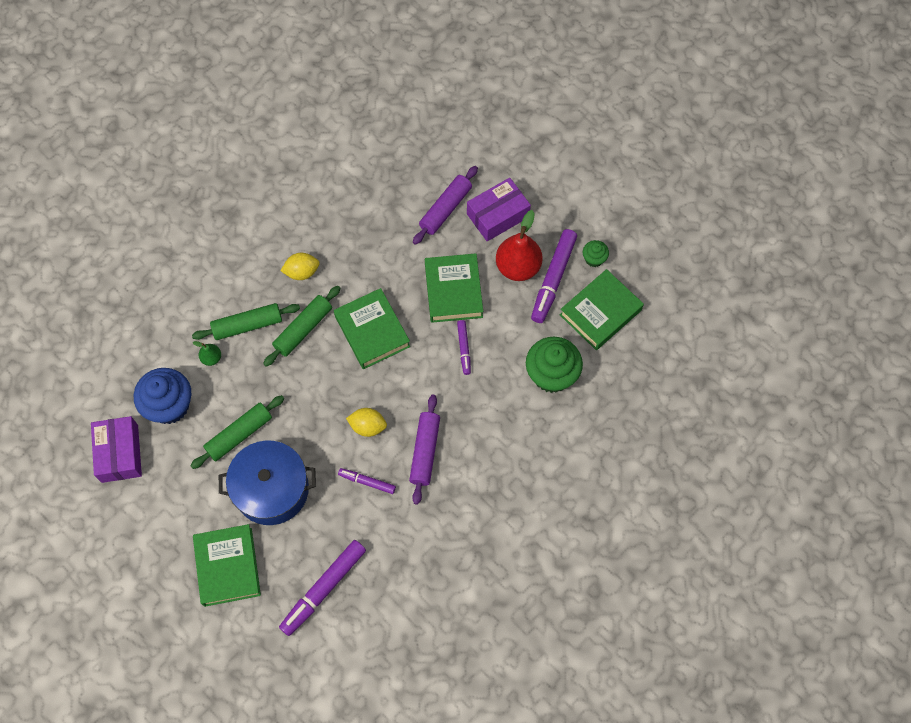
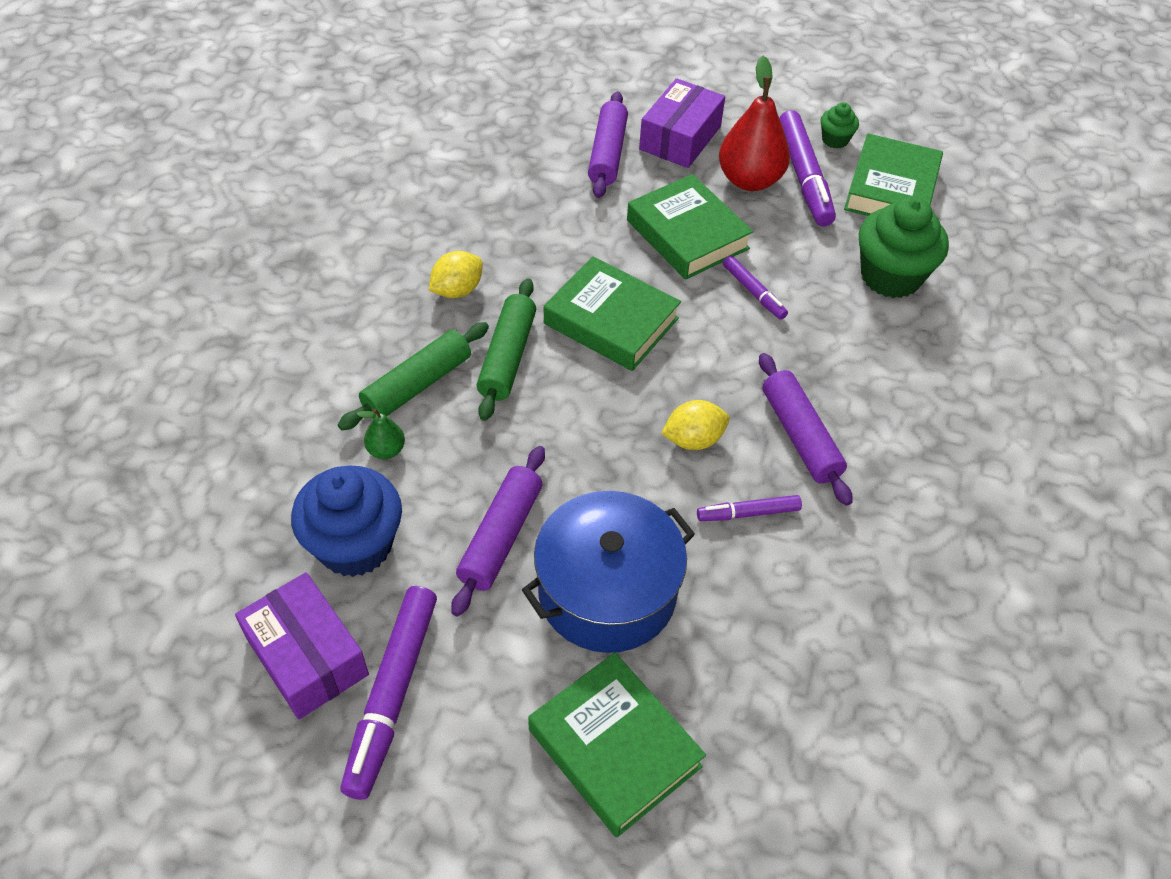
camera: 30 degrees left, 15 degrees down
(239, 434) = (501, 536): green rolling pin -> purple rolling pin
(323, 589) = (797, 702): purple marker -> purple marker (392, 694)

